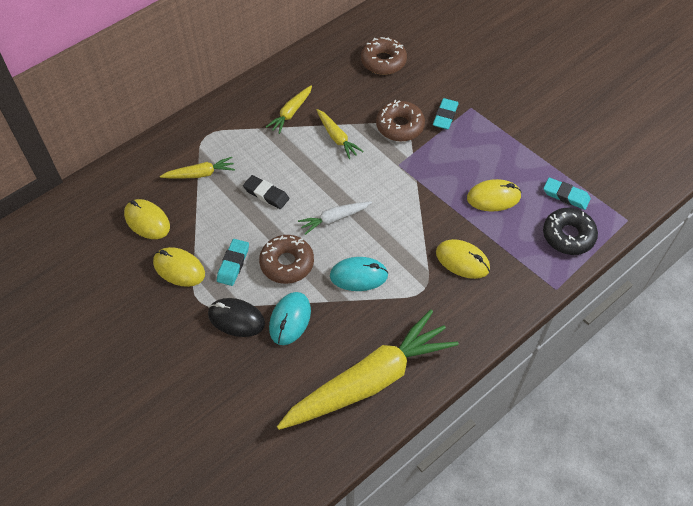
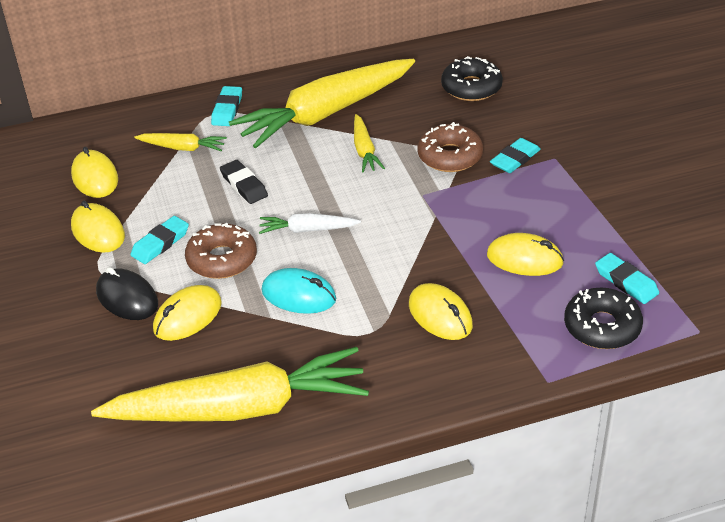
camera: 25 degrees right, 15 degrees down
(214, 129) = (227, 109): none -> turquoise eraser
(290, 319) = (188, 316): turquoise mouse -> yellow mouse
(291, 113) = (325, 113): yellow carrot -> yellow carrot, size x2.29
(383, 61) = (471, 87): brown donut -> black donut

